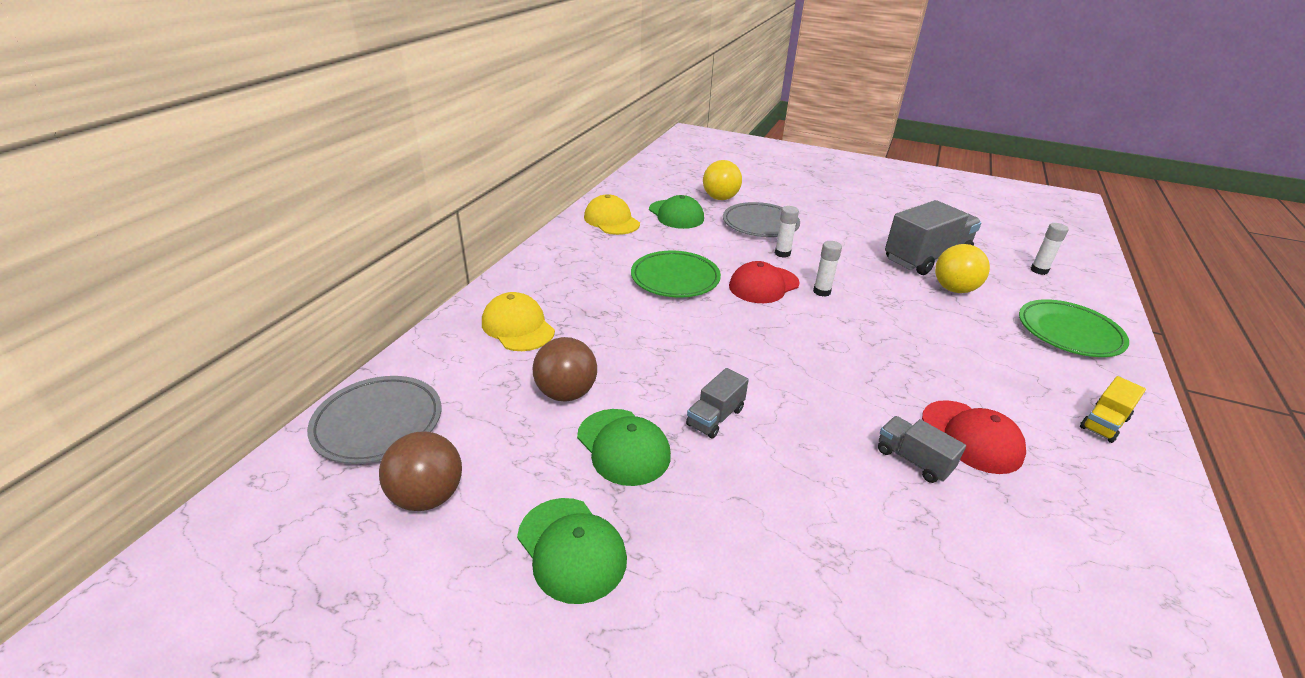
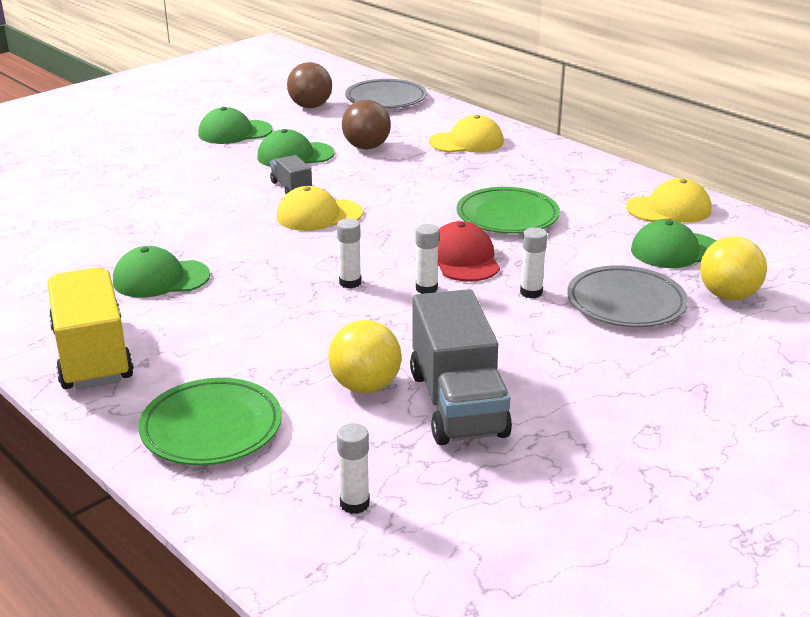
camera: 115 degrees right, 5 degrees down
(759, 377) = (319, 215): none -> yellow cap
(852, 326) = (350, 283): none -> white glue stick
(913, 460) = (171, 244): grey truck -> none
(971, 436) = (161, 279): red cap -> green cap
(1104, 423) = (92, 355): yellow truck -> yellow truck, size x2.03

